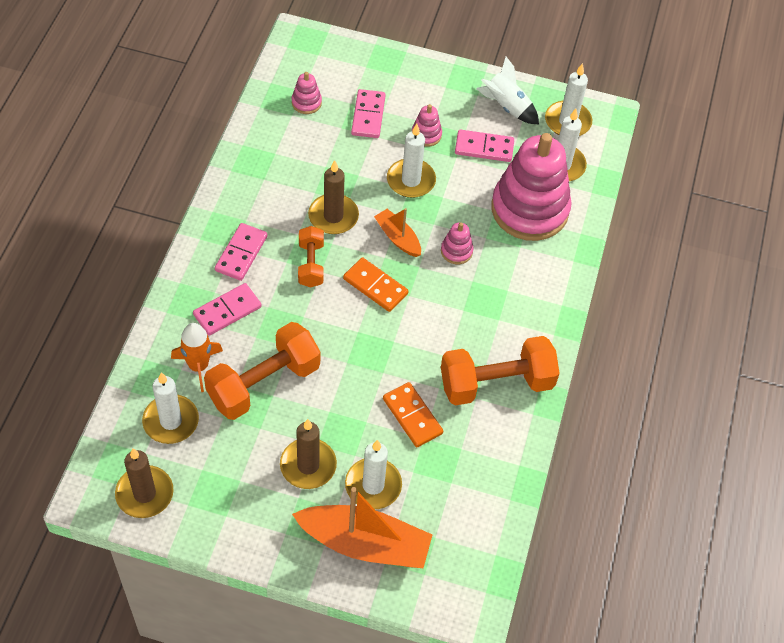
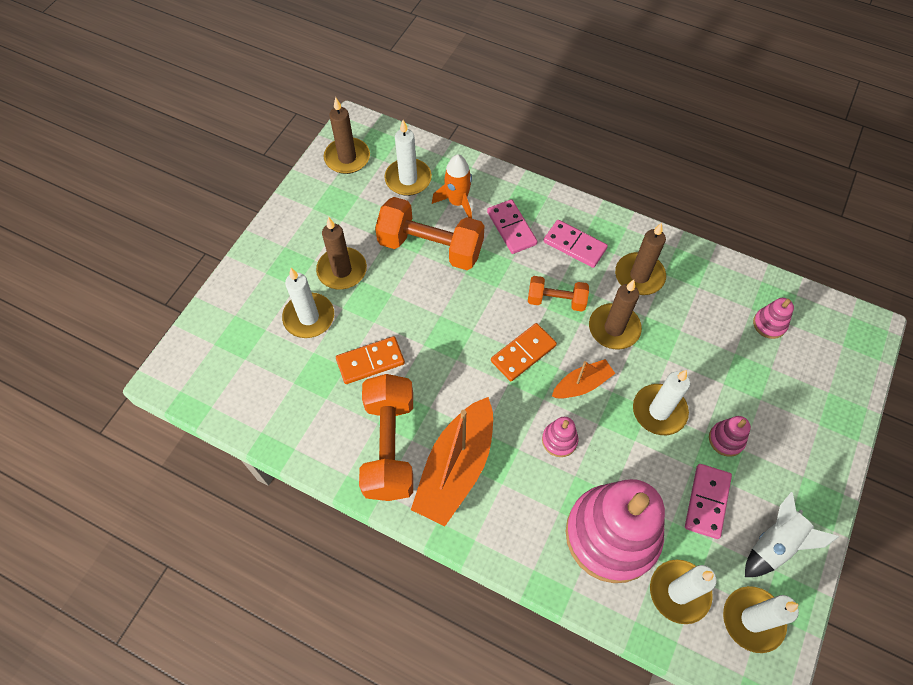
camera: 105 degrees right, 5 degrees up
(264, 383) = (430, 247): orange dumbbell -> orange dumbbell turned 45 degrees counterclockwise
(270, 199) = (639, 276): none -> brown candle
(365, 544) = (256, 302): orange boat -> orange boat (456, 468)
(368, 115) = (753, 382): pink domino -> none

